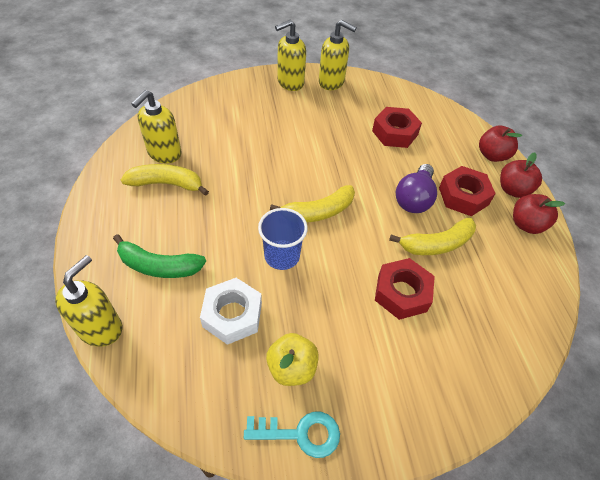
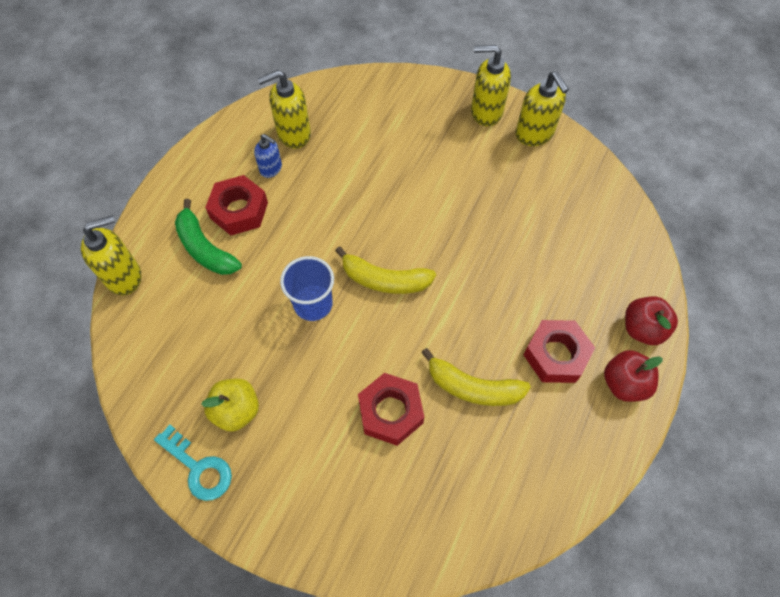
camera: 40 degrees right, 10 degrees up
(166, 184) = (271, 169): yellow banana -> blue soap dispenser
(232, 315) = (227, 332): white nut -> none
(395, 133) = (549, 236): red nut -> red nut (239, 210)
(414, 198) = (497, 325): purple light bulb -> none
(526, 224) = (597, 431): red apple -> none

